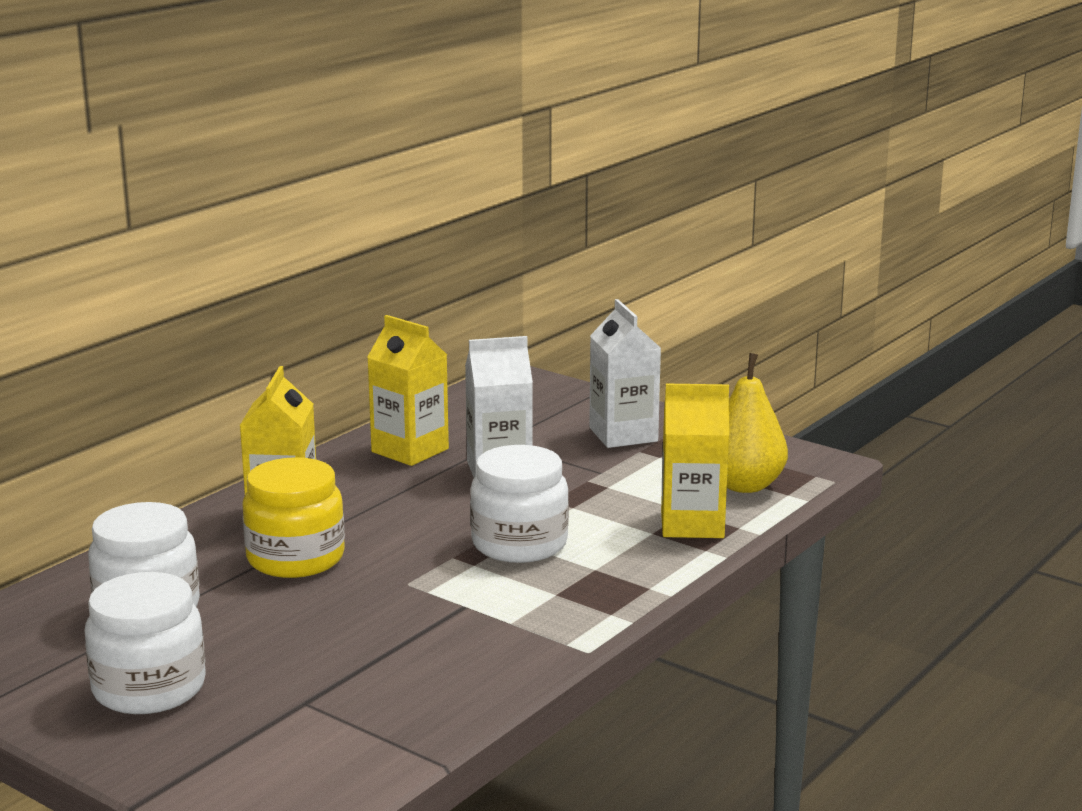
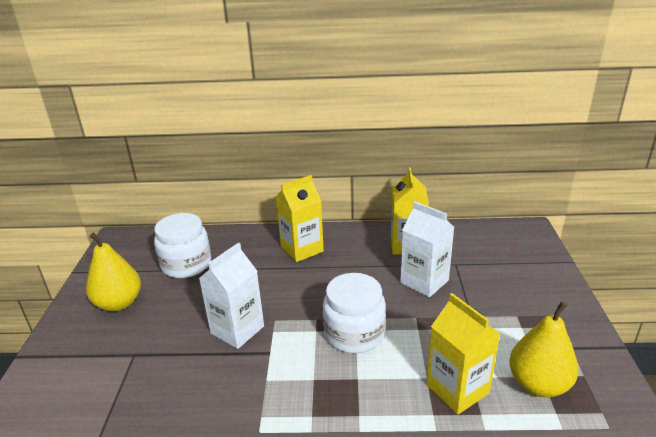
camera: 55 degrees right, 10 degrees up
(149, 688) = (119, 303): white jar -> yellow pear
(295, 558) = (266, 275): yellow jar -> none
(623, 435) = (526, 299): white carton -> white carton (237, 330)

